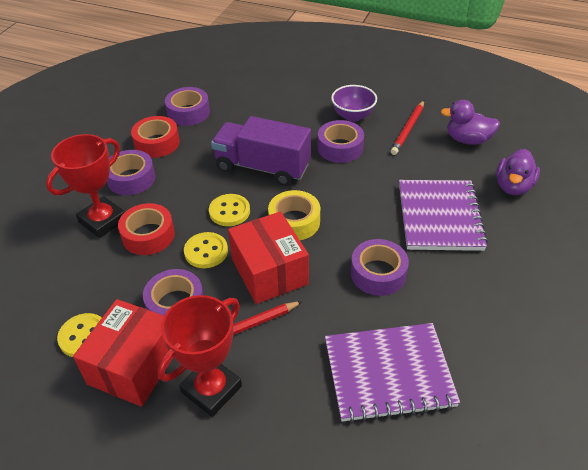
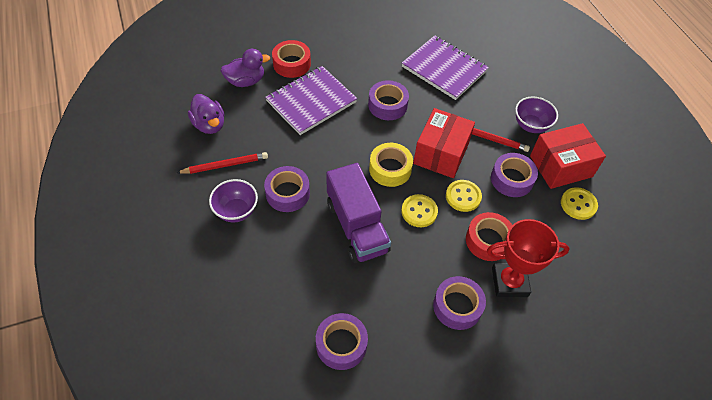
camera: 135 degrees left, 10 degrees up
(157, 143) = (403, 330): red tape -> red tape (292, 64)
(211, 389) = (531, 125): red trophy -> purple bowl

